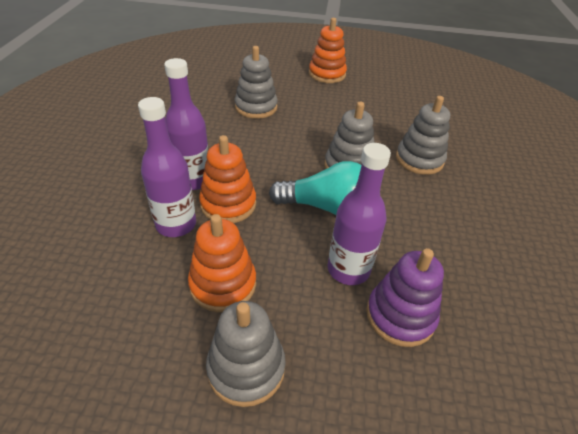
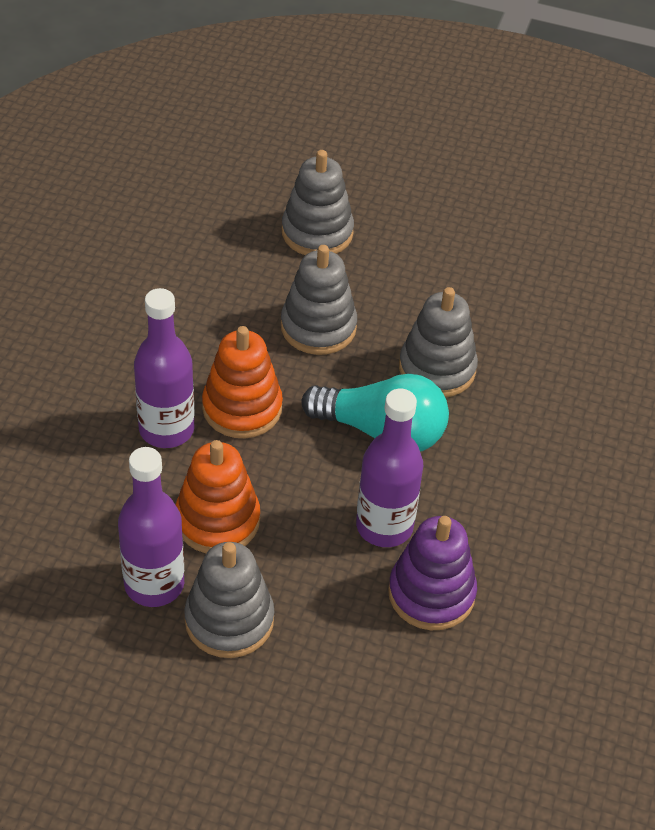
camera: 10 degrees right, 5 degrees up
(193, 180) = (197, 362): purple bottle -> purple bottle (154, 584)
(327, 74) = (461, 169): orange stacking toy -> none
(419, 159) = (556, 370): grey stacking toy -> grey stacking toy (318, 327)

